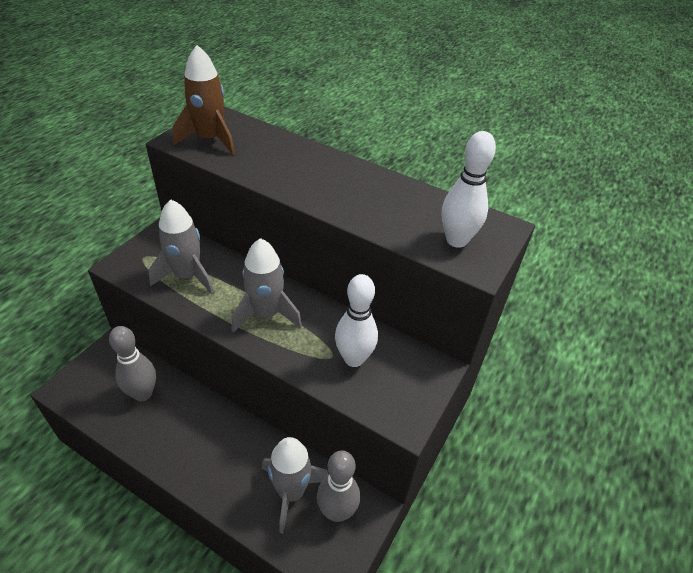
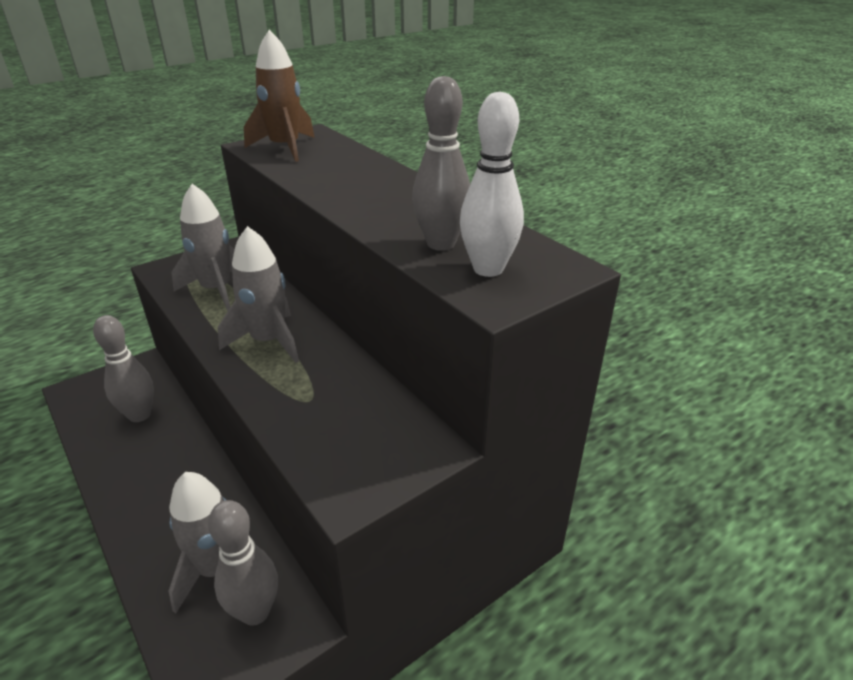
camera: 25 degrees right, 10 degrees down
(354, 358) = (333, 409): white bowling pin -> none
(410, 223) = (441, 244): none -> grey bowling pin

